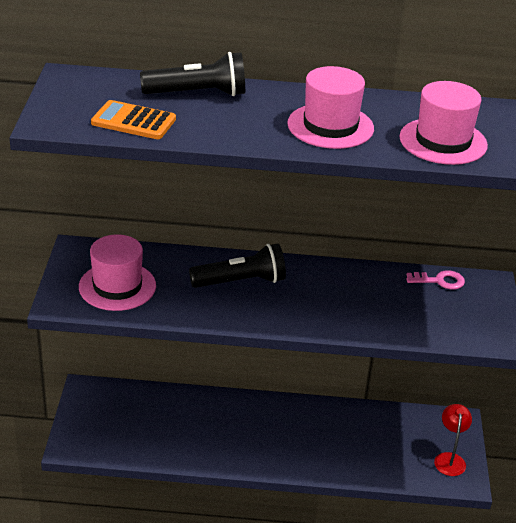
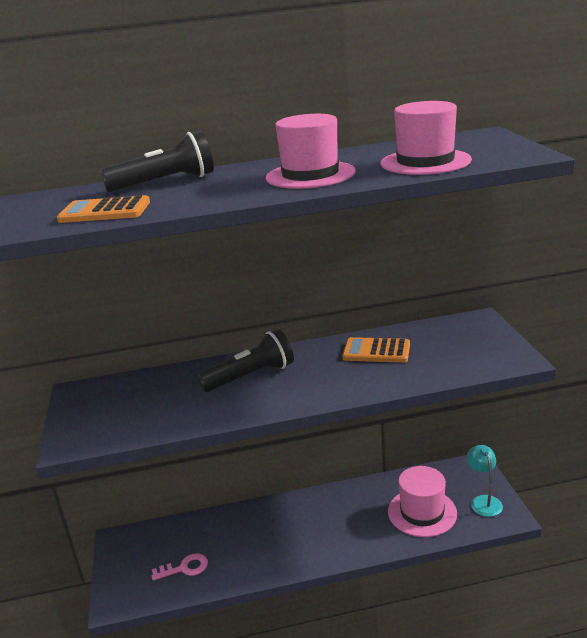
camera: 10 degrees left, 10 degrees down
(117, 286) = (127, 412): pink hat -> pink hat (422, 512)
(371, 289) = (376, 351): none -> orange calculator
(440, 281) = (434, 329): pink key -> pink key (185, 568)
(449, 459) = (484, 501): red lamp -> turquoise lamp

